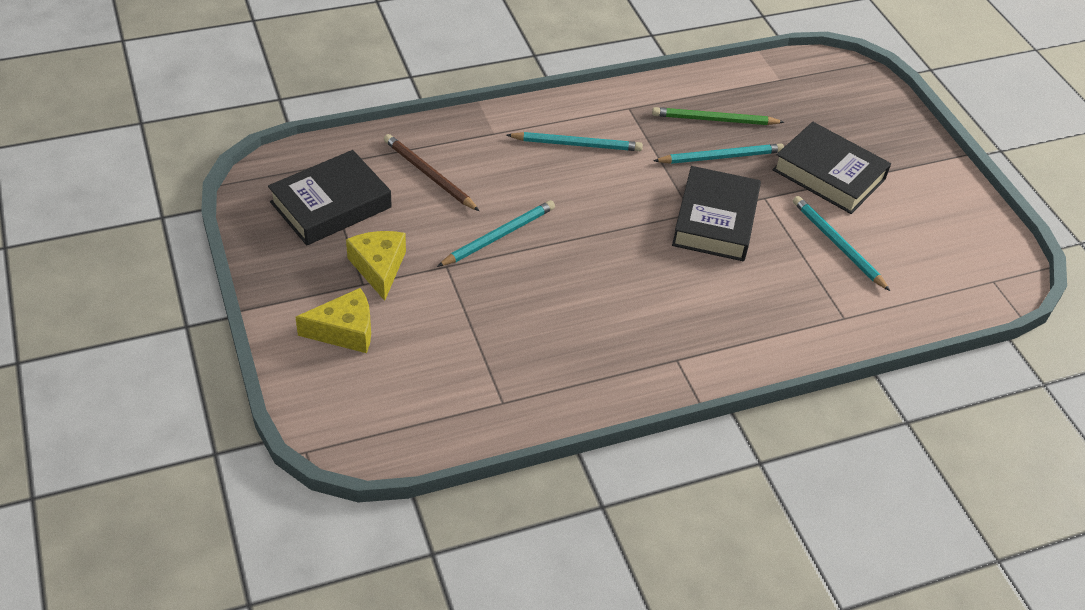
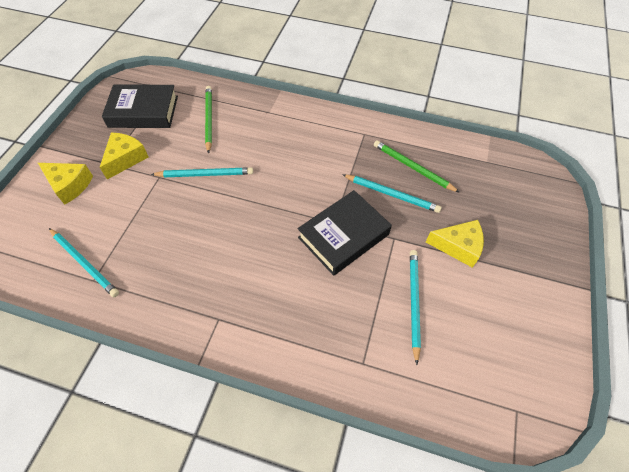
camera: 40 degrees right, 10 degrees up
(429, 175) = (208, 119): brown pencil -> green pencil
(577, 144) = (308, 141): turquoise pencil -> turquoise pencil (84, 263)
(829, 175) = (458, 246): black book -> yellow cheese

